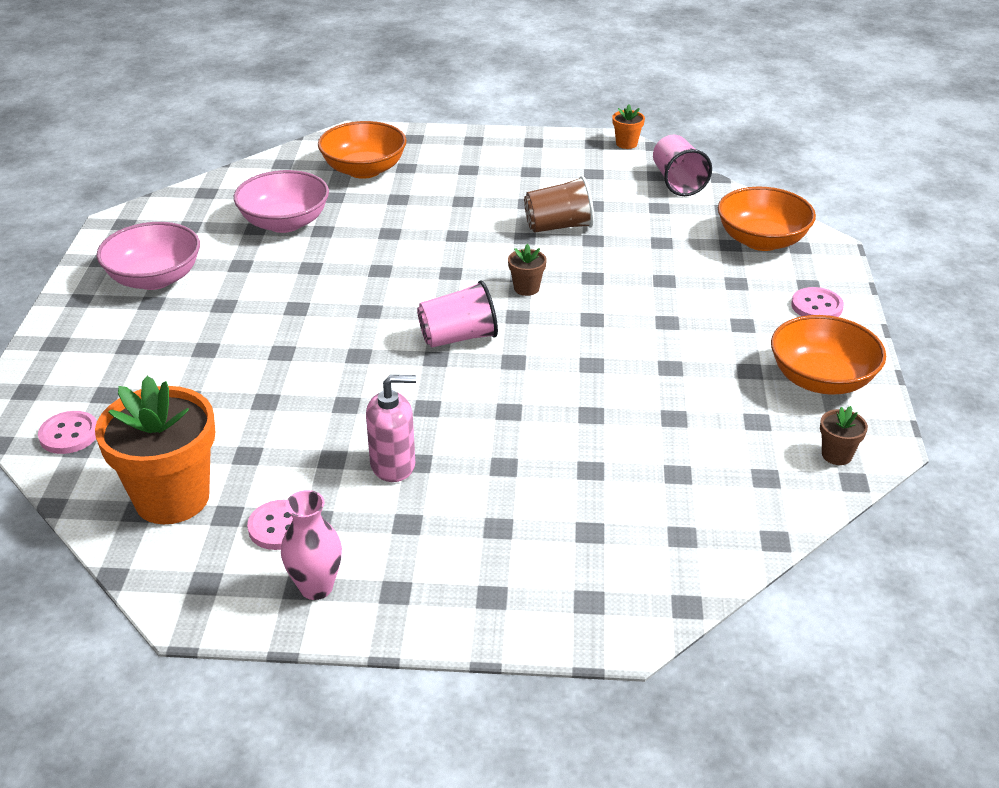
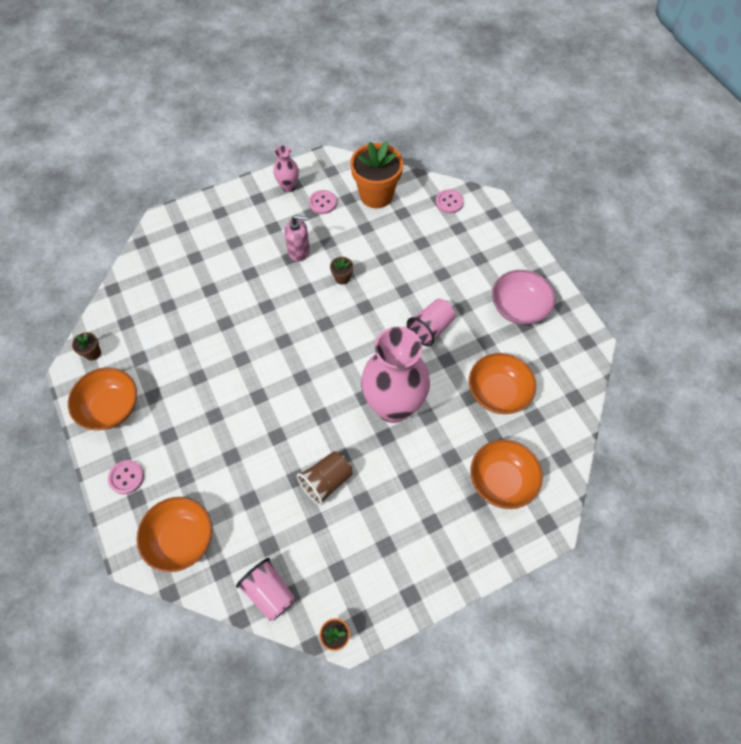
camera: 150 degrees right, 25 degrees up
(285, 223) = (498, 392): pink bowl -> orange bowl
(393, 465) = (299, 251): pink soap dispenser -> pink soap dispenser turned 135 degrees counterclockwise
(422, 253) = (393, 406): none -> pink vase
(458, 337) = (323, 344): pink cup -> pink cup (430, 328)
(526, 288) = (310, 404): brown flower pot -> brown flower pot (342, 278)

